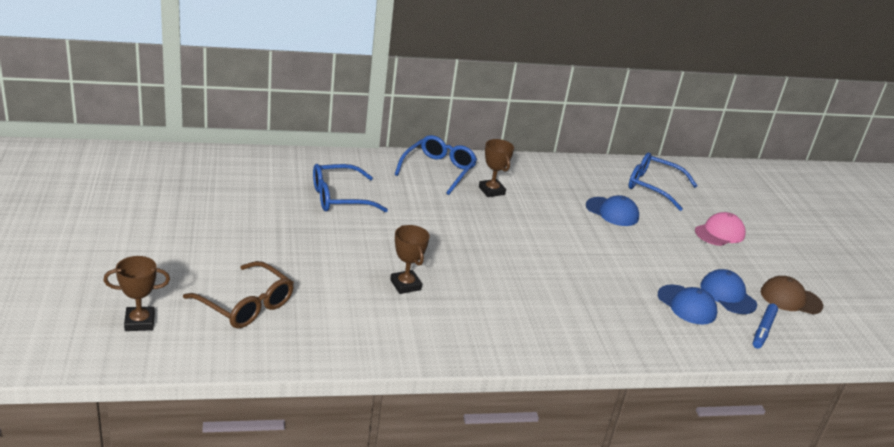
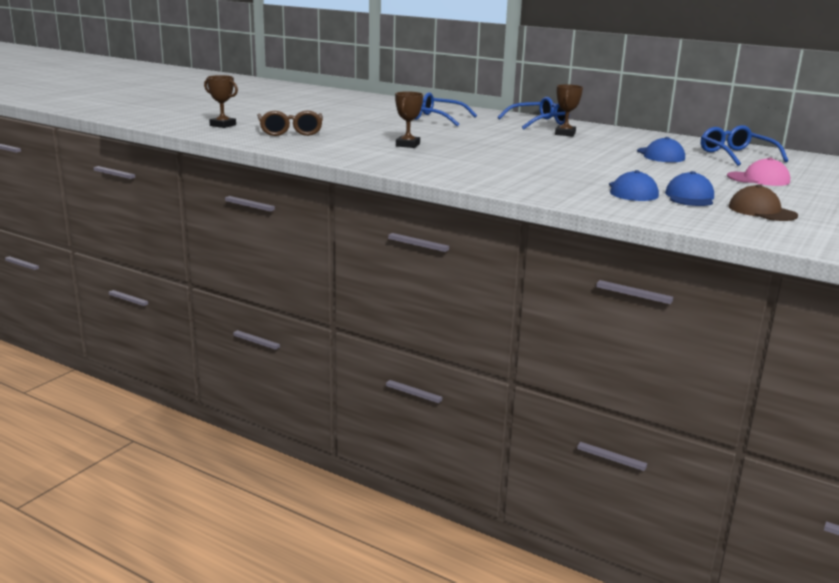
camera: 45 degrees right, 10 degrees down
(763, 330) = (687, 213): blue marker -> none

